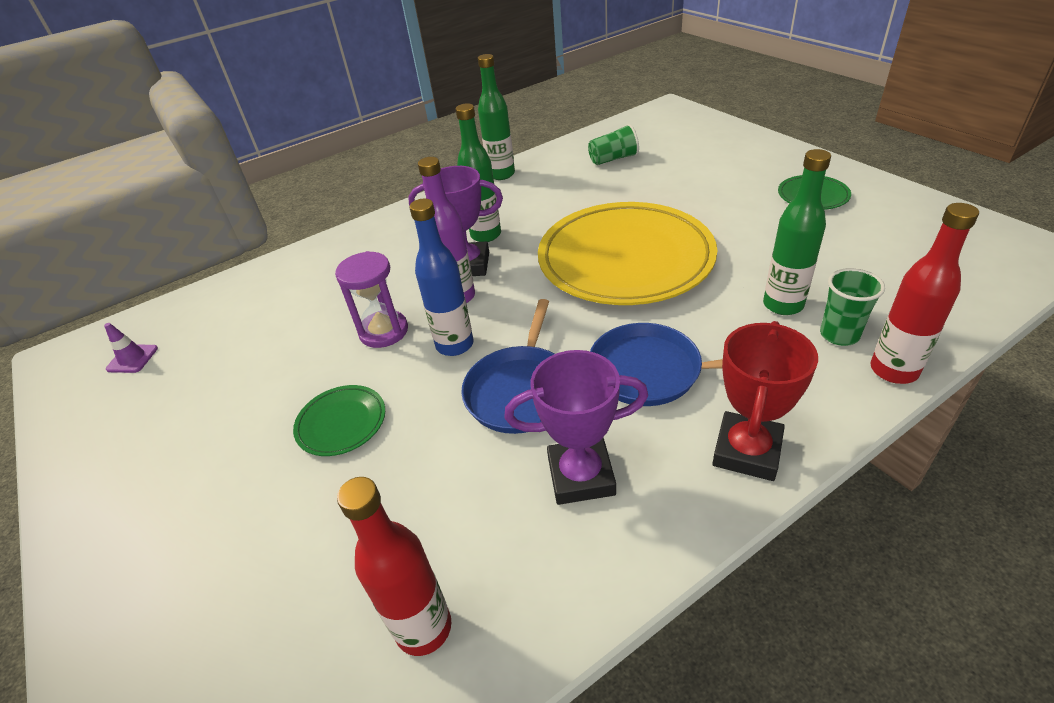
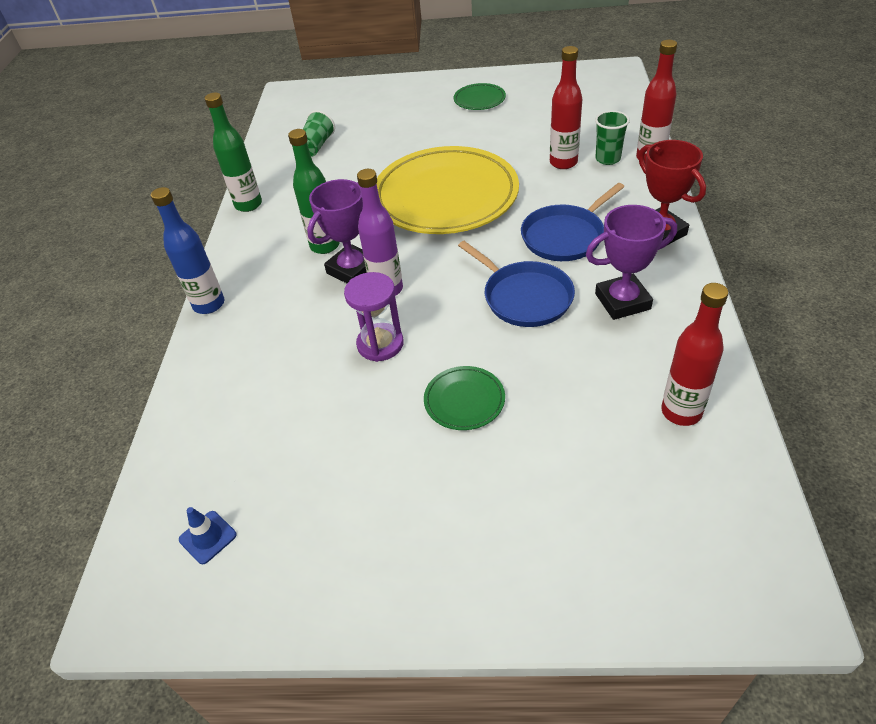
camera: 55 degrees left, 5 degrees up
(132, 359) = (208, 537): purple traffic cone -> blue traffic cone
(455, 345) = (442, 311): blue bottle -> blue bottle (209, 304)
(581, 476) = (622, 301): purple trophy -> purple trophy turned 45 degrees clockwise
(783, 305) = (563, 163): green bottle -> red bottle

